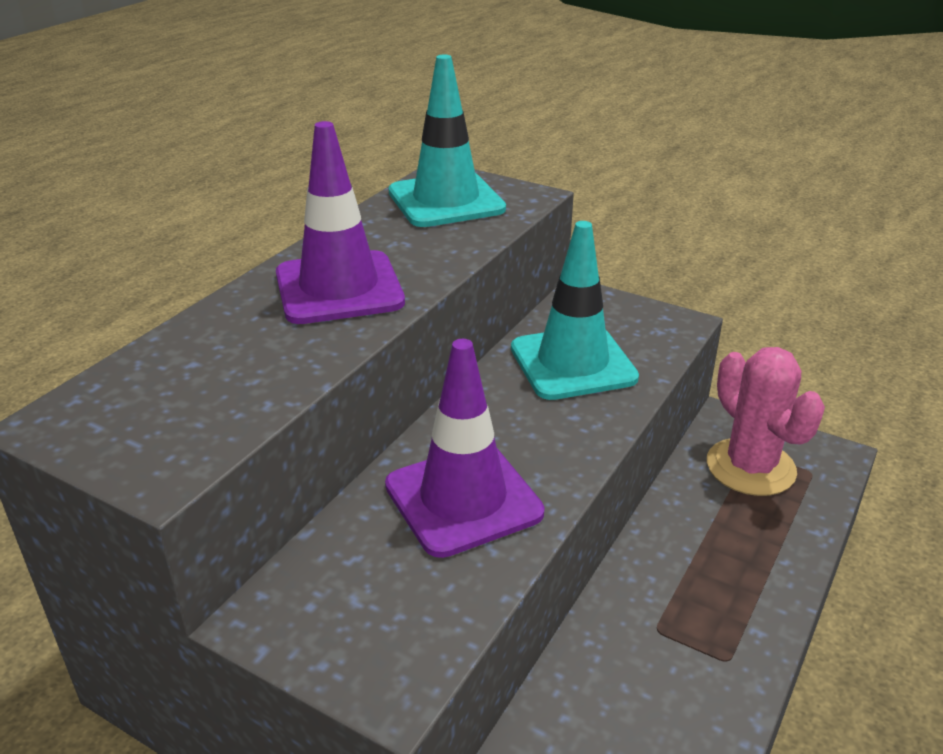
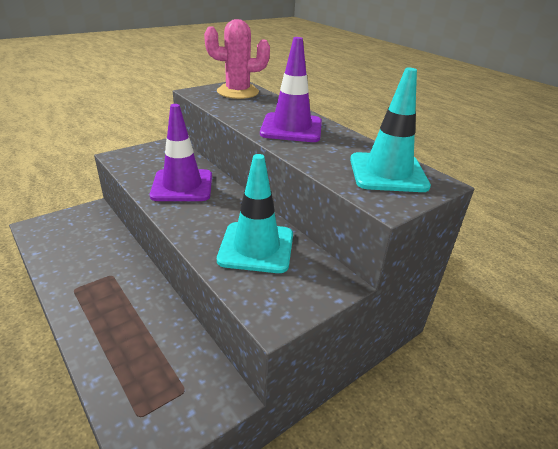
camera: 110 degrees right, 0 degrees up
(750, 467) = (172, 379): pink cactus -> pink cactus (238, 92)

